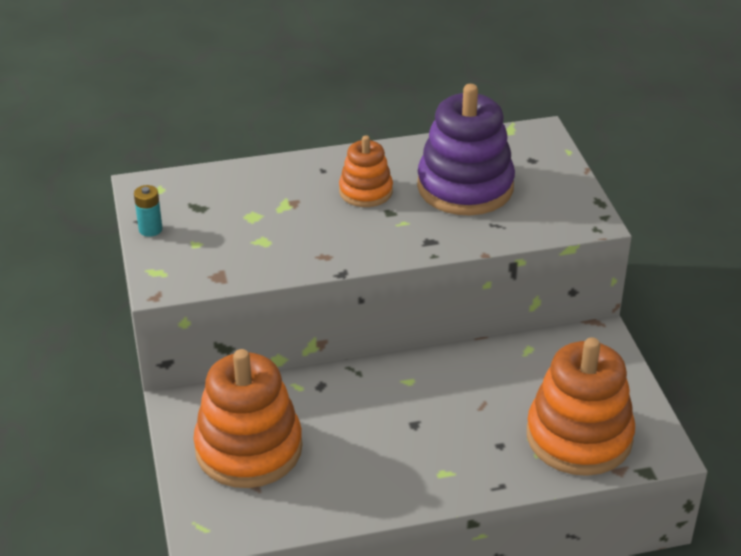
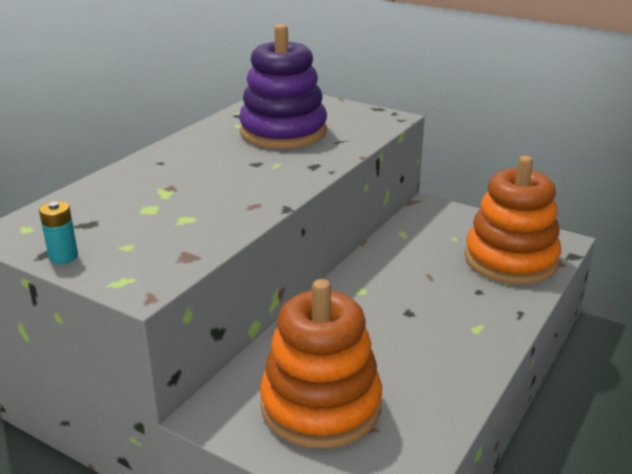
camera: 45 degrees left, 10 degrees down
(365, 191) = (217, 160): orange stacking toy -> none

